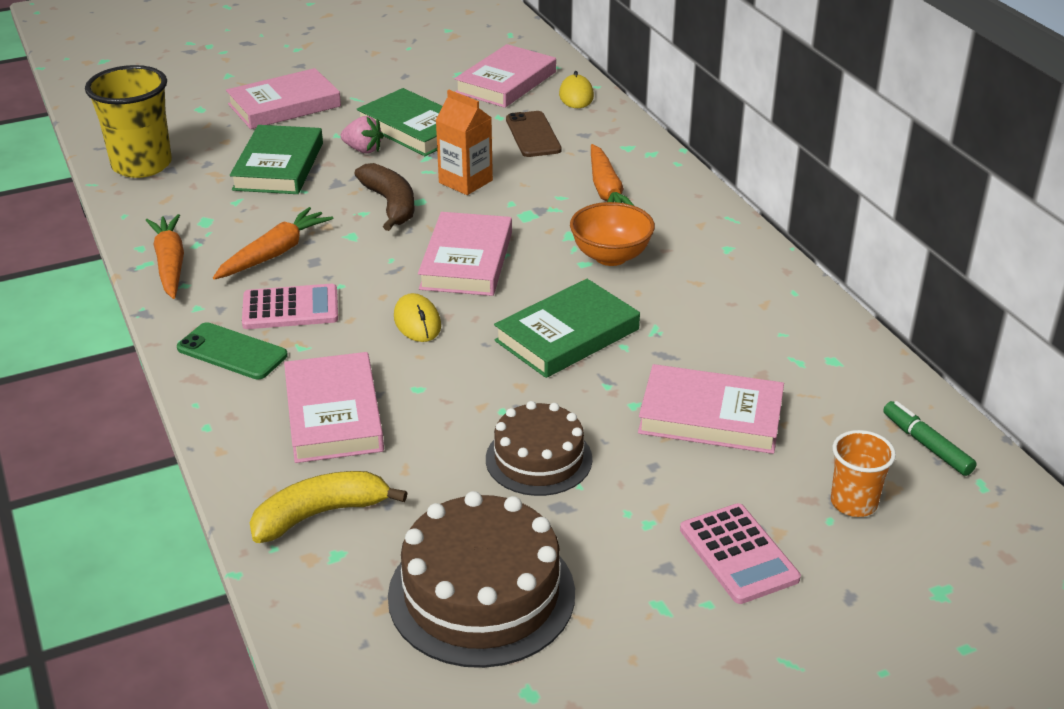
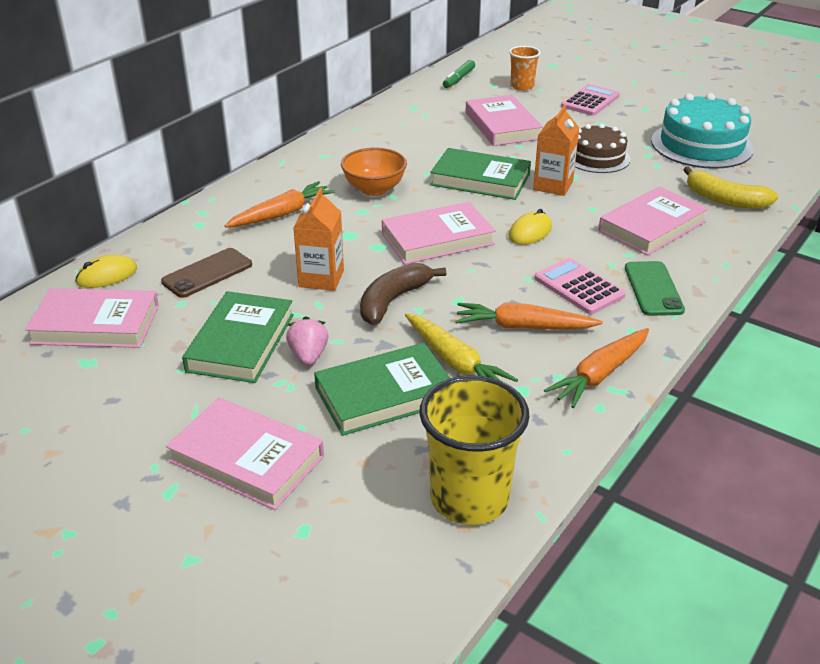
camera: 120 degrees left, 0 degrees up
(275, 205) = (455, 362): none -> yellow carrot
(481, 594) = (701, 145): brown cake -> turquoise cake
(500, 384) = (553, 185): none -> orange carton

